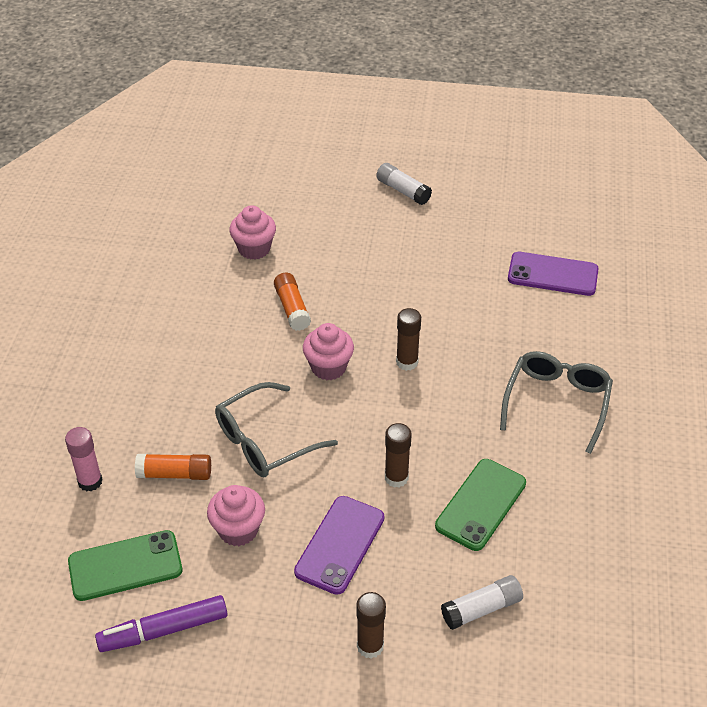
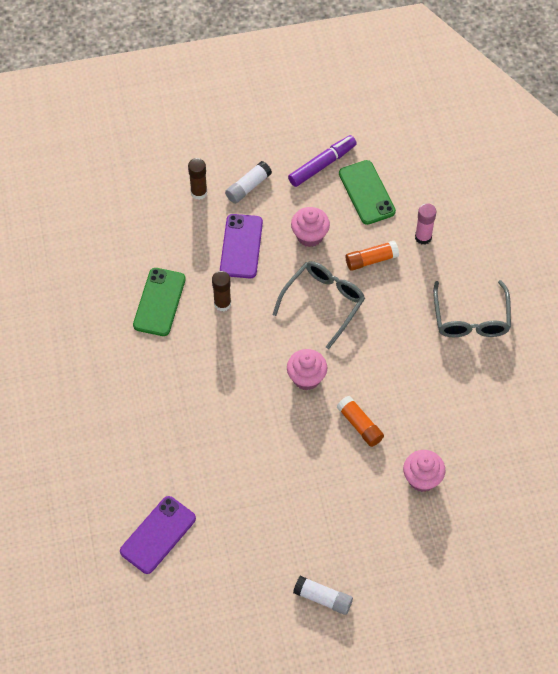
camera: 160 degrees right, 15 degrees up
(125, 566) = (366, 192): green phone -> green phone turned 75 degrees counterclockwise
(407, 362) = (249, 402): brown glue stick -> none
(481, 609) = (139, 234): white glue stick -> white glue stick (248, 187)
(552, 274) = (158, 535): purple phone -> purple phone turned 45 degrees counterclockwise
(557, 402) = (126, 402): grey glasses -> grey glasses (471, 319)

